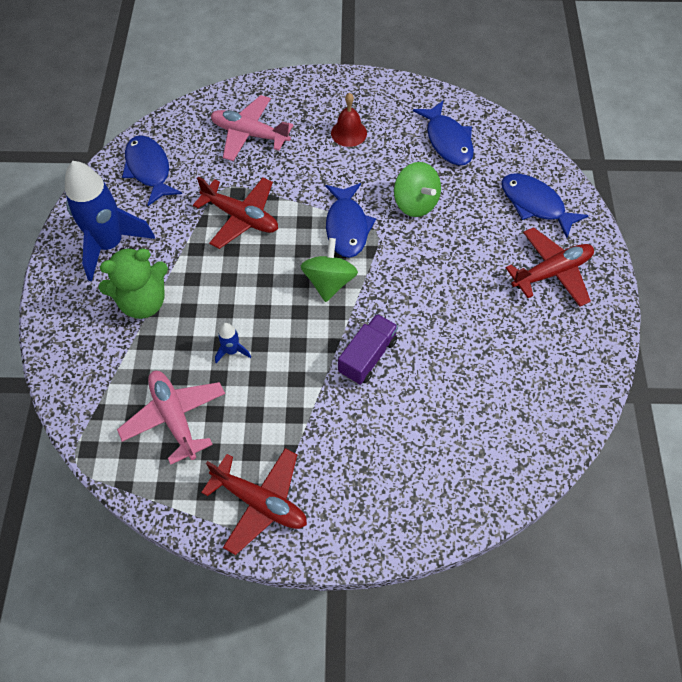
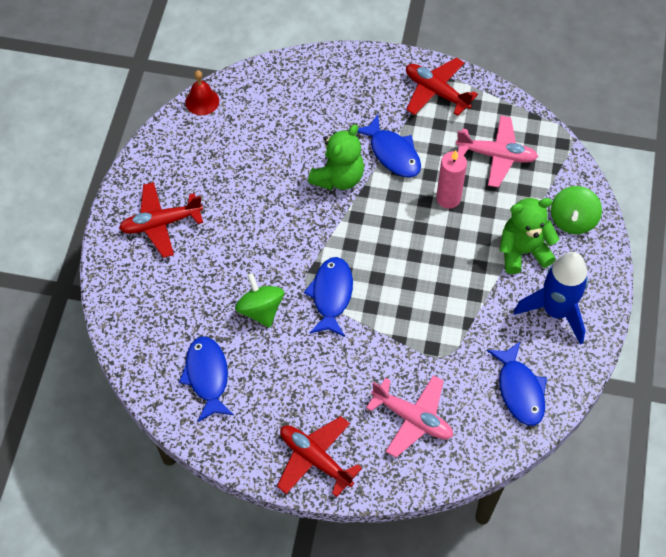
camera: 170 degrees left, 0 degrees up
(174, 417) = (496, 155): pink plane -> pink plane turned 60 degrees counterclockwise
(232, 351) = (448, 198): blue rocket -> pink candle
(241, 217) = (430, 320): red plane -> red plane (315, 459)
(329, 282) = (358, 244): green spinning top -> green spinning top (573, 220)
(349, 133) = (307, 403): red bell -> red bell (202, 101)
(367, 356) = (338, 178): purple truck -> green teddy bear
(535, 204) = (148, 290): blue fish -> blue fish (392, 153)

